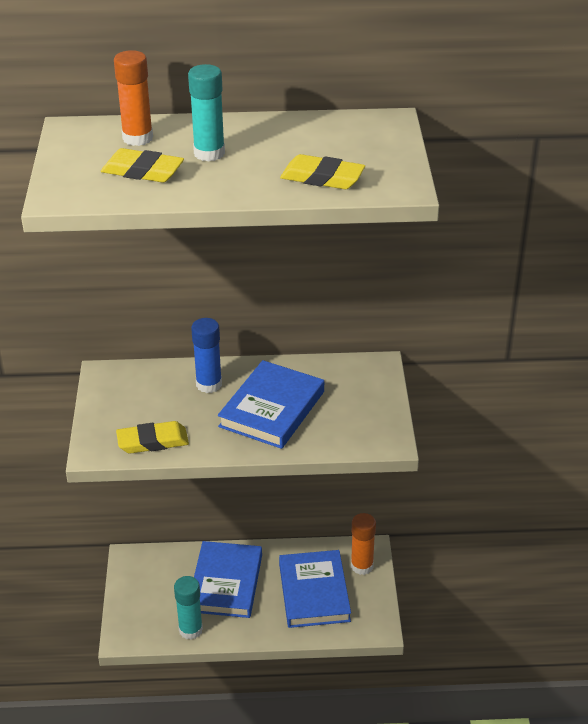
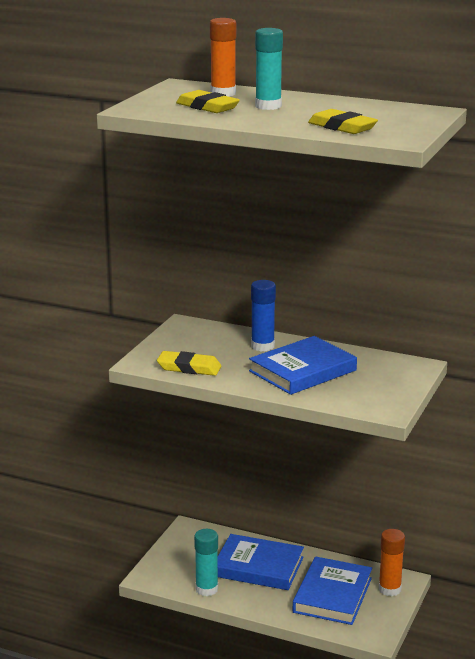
camera: 25 degrees right, 15 degrees down
(226, 583) = (258, 567): blue book -> blue book turned 75 degrees clockwise

